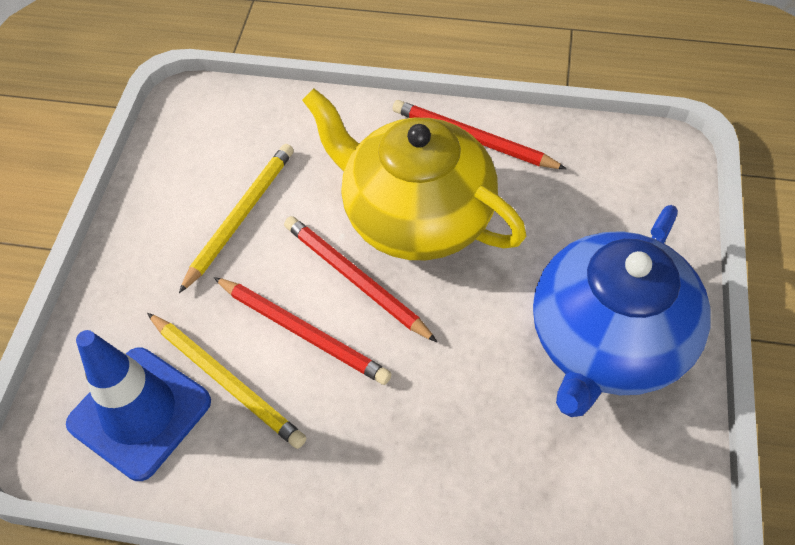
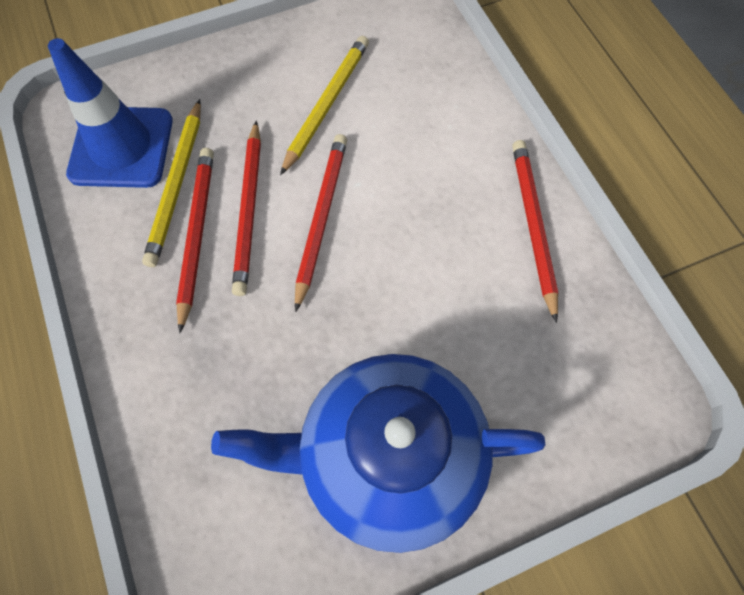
camera: 55 degrees right, 10 degrees up
(240, 216) = (326, 104): yellow pencil -> yellow pencil turned 60 degrees counterclockwise
(296, 389) = (196, 235): none -> red pencil
(416, 216) = (415, 227): yellow teapot -> none

